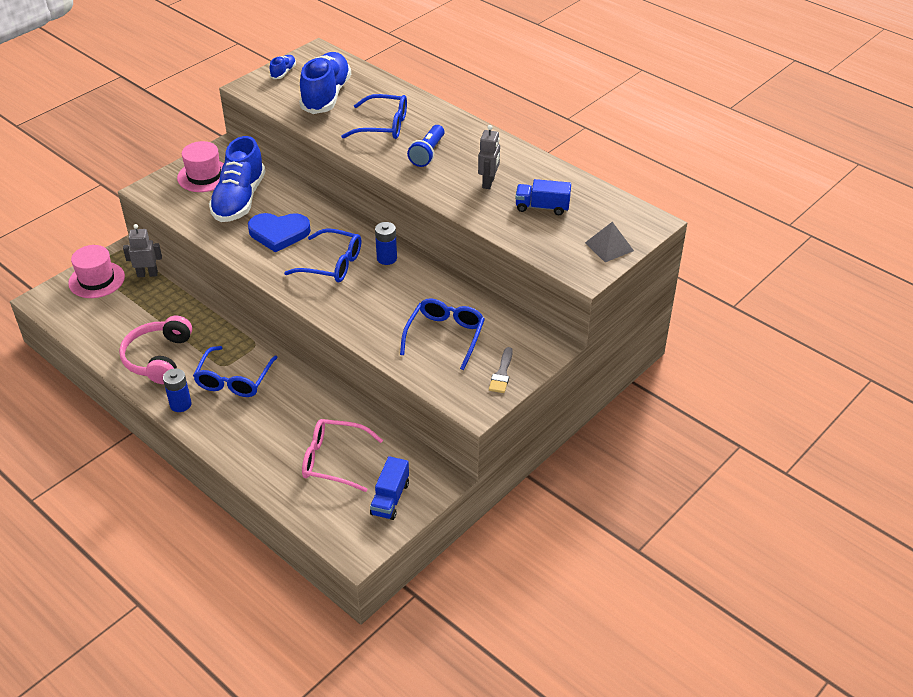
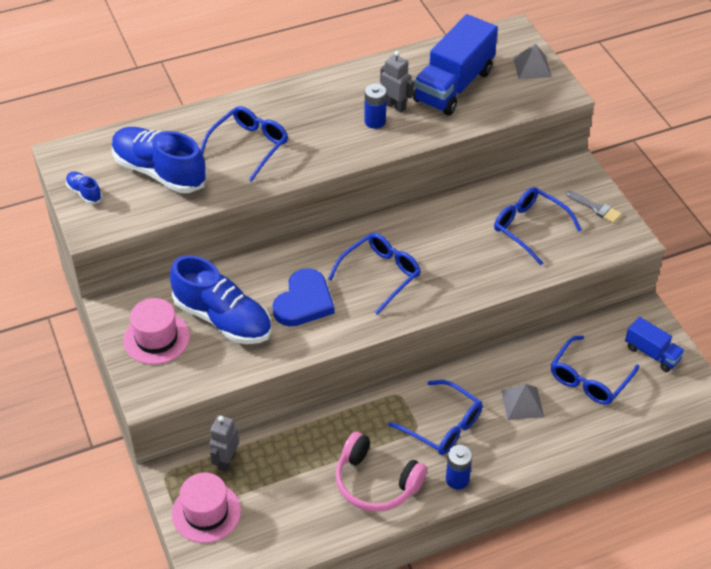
camera: 65 degrees left, 5 degrees up
(282, 422) = (522, 403): none -> grey pyramid
(333, 460) = (589, 379): pink glasses -> blue glasses
(387, 258) = (395, 232): blue battery -> blue battery (375, 121)
(427, 153) = (320, 130): blue flashlight -> none
(542, 207) = (453, 86): blue truck -> blue truck, size x1.90

